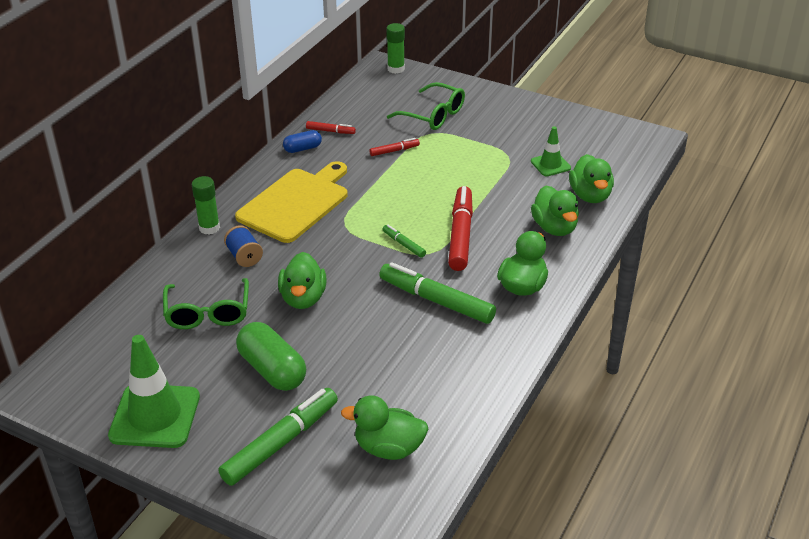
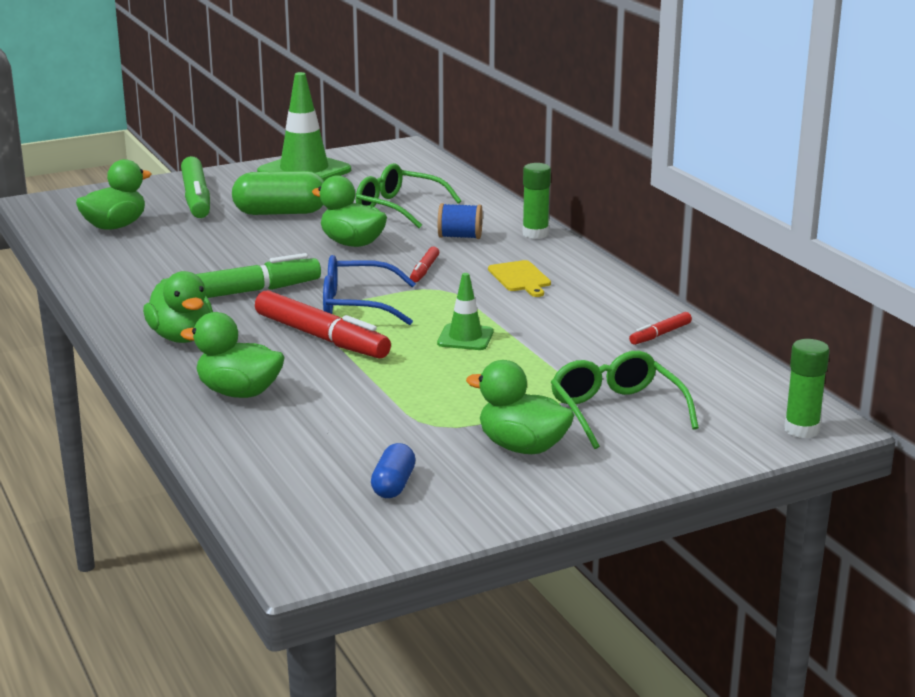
camera: 125 degrees right, 15 degrees down
(296, 203) = (520, 278): yellow cutting board -> yellow cutting board, size x0.46
(302, 148) = (637, 309): blue capsule -> blue capsule (393, 485)
(394, 151) = (556, 357): red marker -> red marker (424, 270)
(403, 244) = (356, 305): green marker -> blue glasses
(433, 115) = (616, 411): green glasses -> green glasses turned 90 degrees clockwise
(550, 165) = (367, 445): green traffic cone -> green traffic cone (465, 338)
(590, 195) = (257, 442): green duck -> green duck (522, 447)

